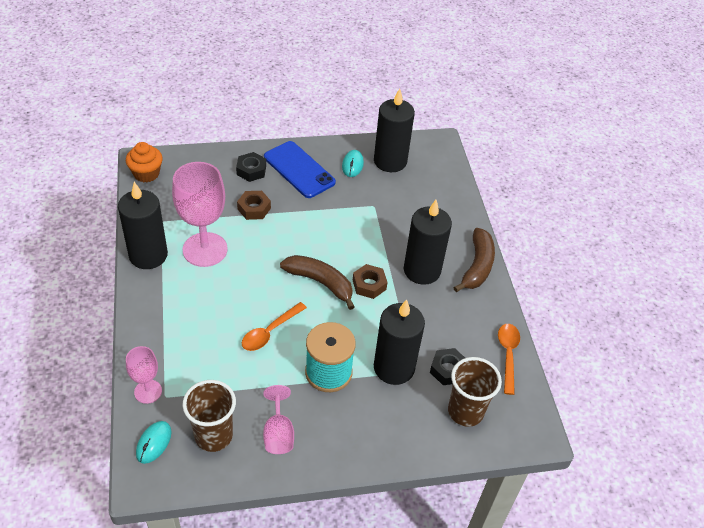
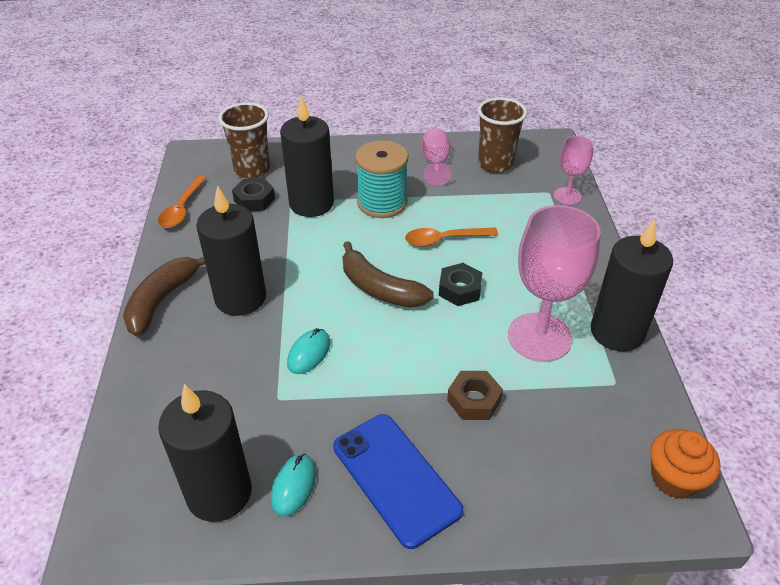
camera: 170 degrees left, 5 degrees down
(154, 443) = (549, 162): turquoise mouse -> turquoise mouse (309, 353)
(251, 170) = (484, 479): black nut -> black nut (460, 289)
(270, 332) = (444, 240): orange spoon -> orange spoon turned 150 degrees counterclockwise
(369, 285) = (316, 283): brown nut -> none

